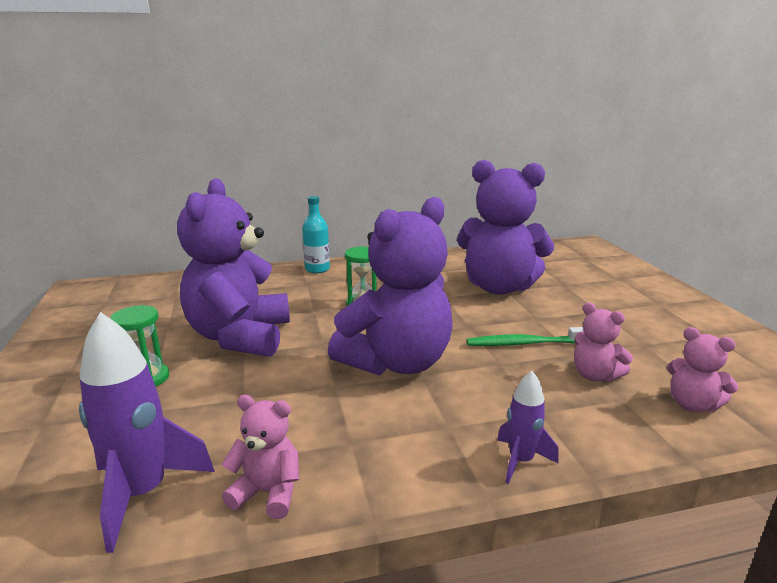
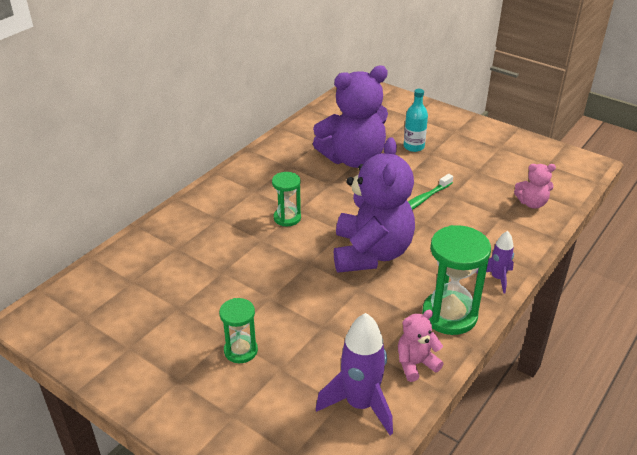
camera: 40 degrees left, 15 degrees up
(240, 337) = (247, 288): purple teddy bear -> none
(317, 269) = (203, 199): turquoise bottle -> turquoise bottle (413, 147)
(392, 465) = (449, 315): none -> green hourglass
(595, 375) = (476, 207): pink teddy bear -> none

